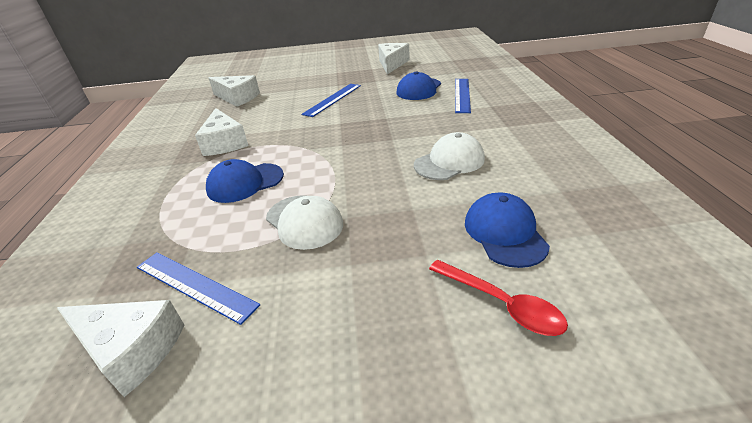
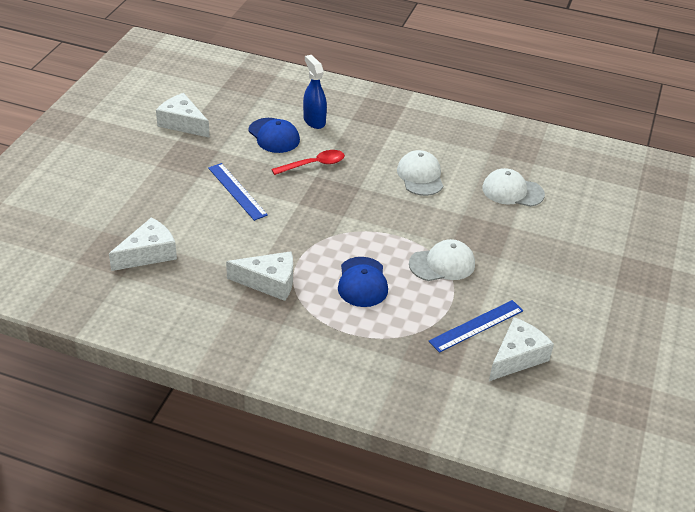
camera: 70 degrees left, 5 degrees up
(462, 95) = (314, 121): blue ruler -> blue spray bottle
(501, 304) = (562, 218): red spoon -> red spoon (313, 164)
(504, 233) = (512, 191): blue cap -> white cap

